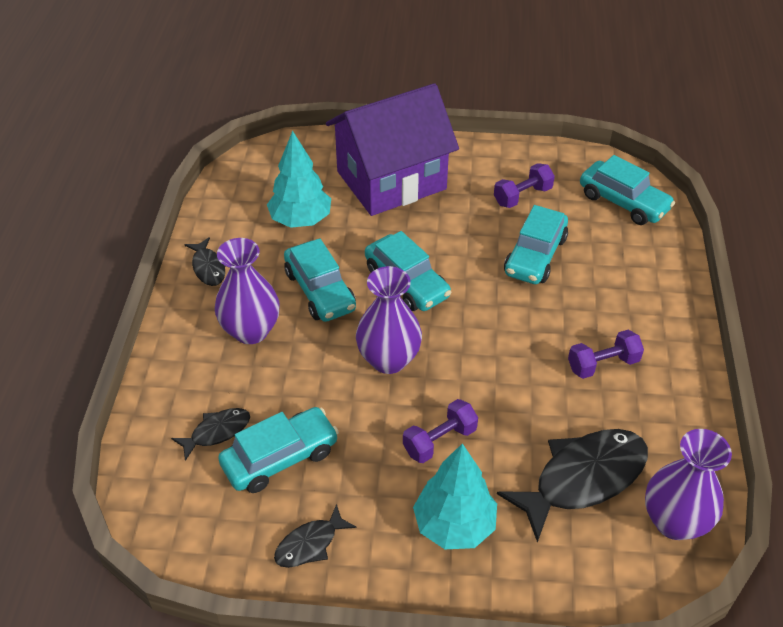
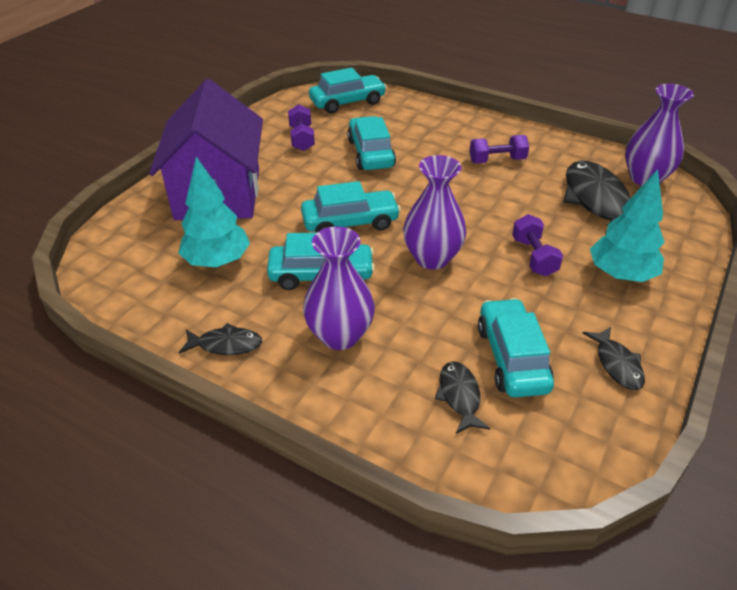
camera: 65 degrees left, 5 degrees down
(535, 256) = (370, 153): turquoise car -> turquoise car turned 150 degrees counterclockwise
(603, 364) = (497, 160): purple dumbbell -> purple dumbbell turned 75 degrees clockwise

